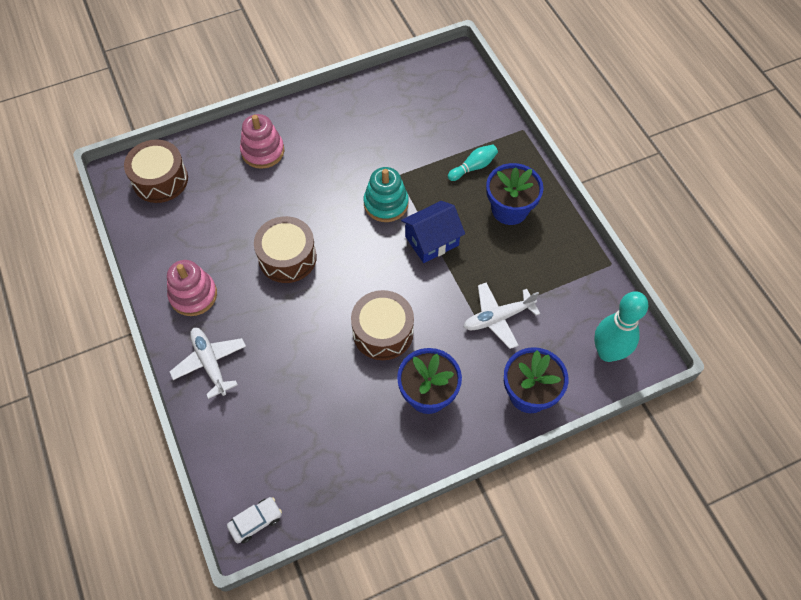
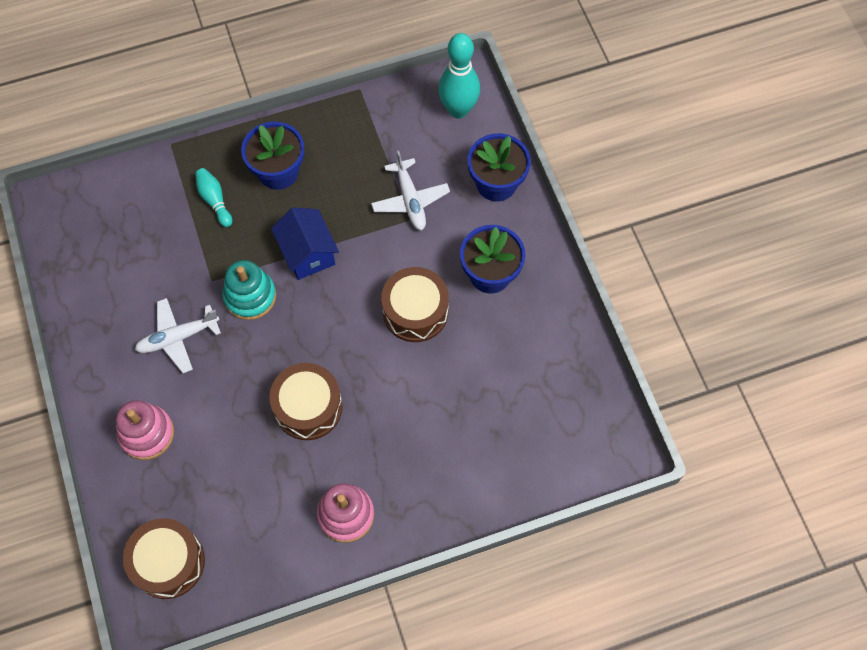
camera: 85 degrees left, 5 degrees up
(210, 363) = (436, 493): white plane -> white plane (177, 338)
(255, 521) = (615, 444): white car -> none

